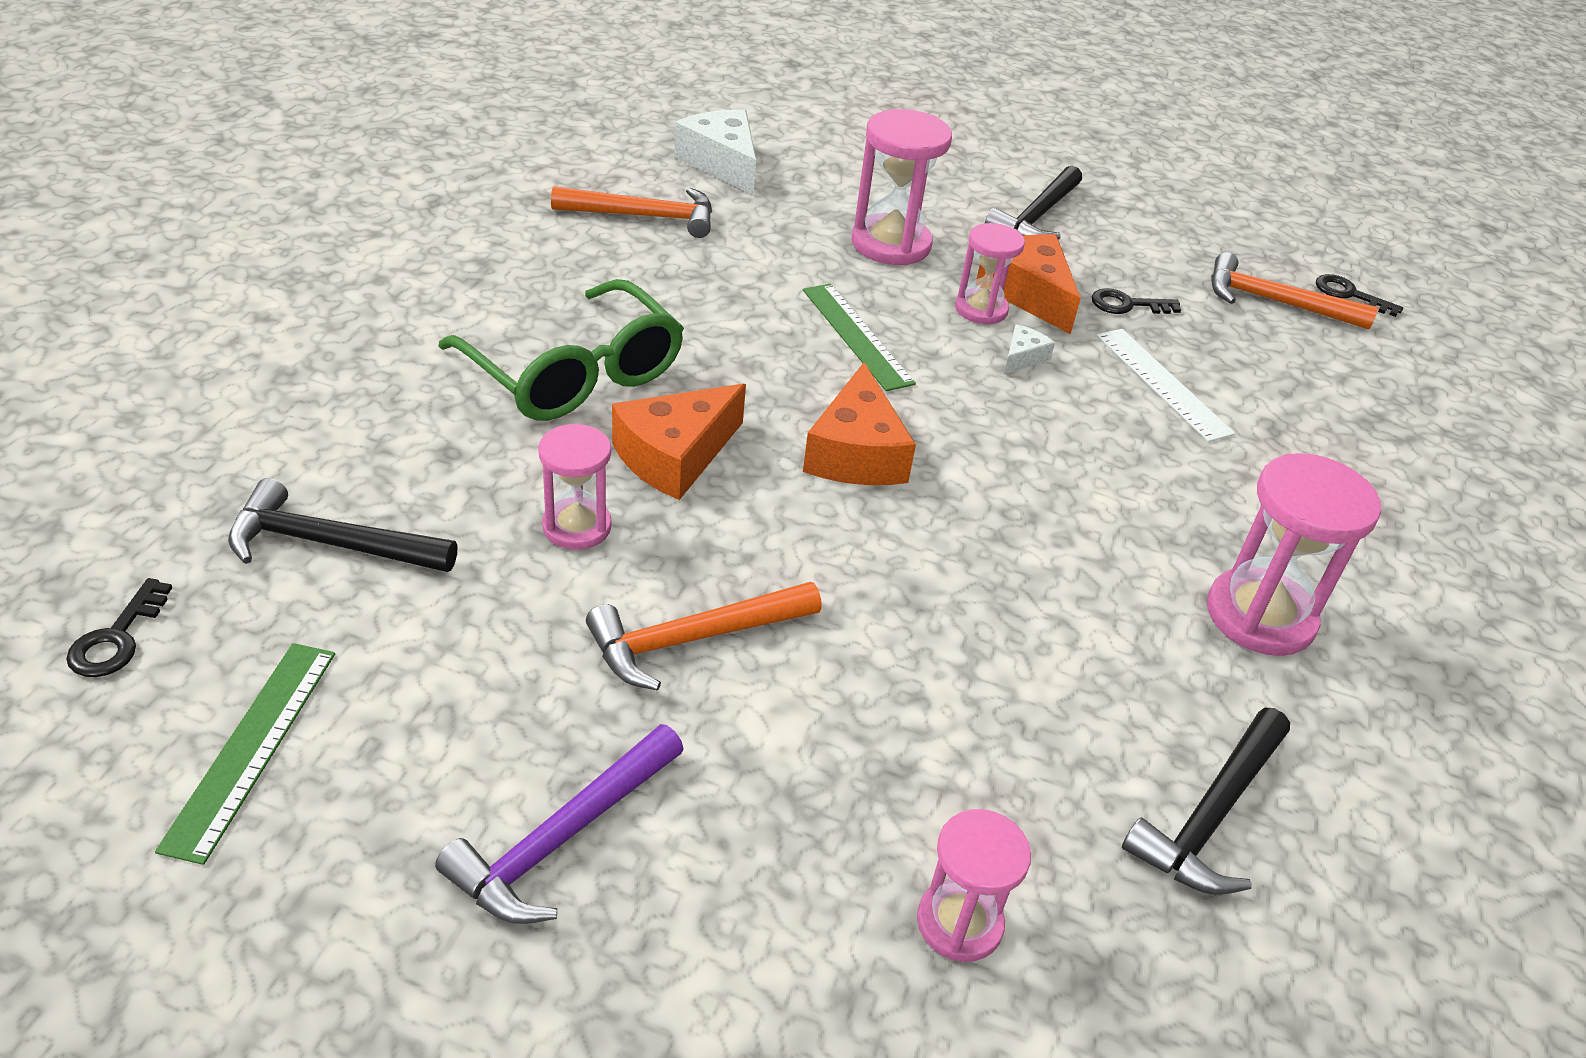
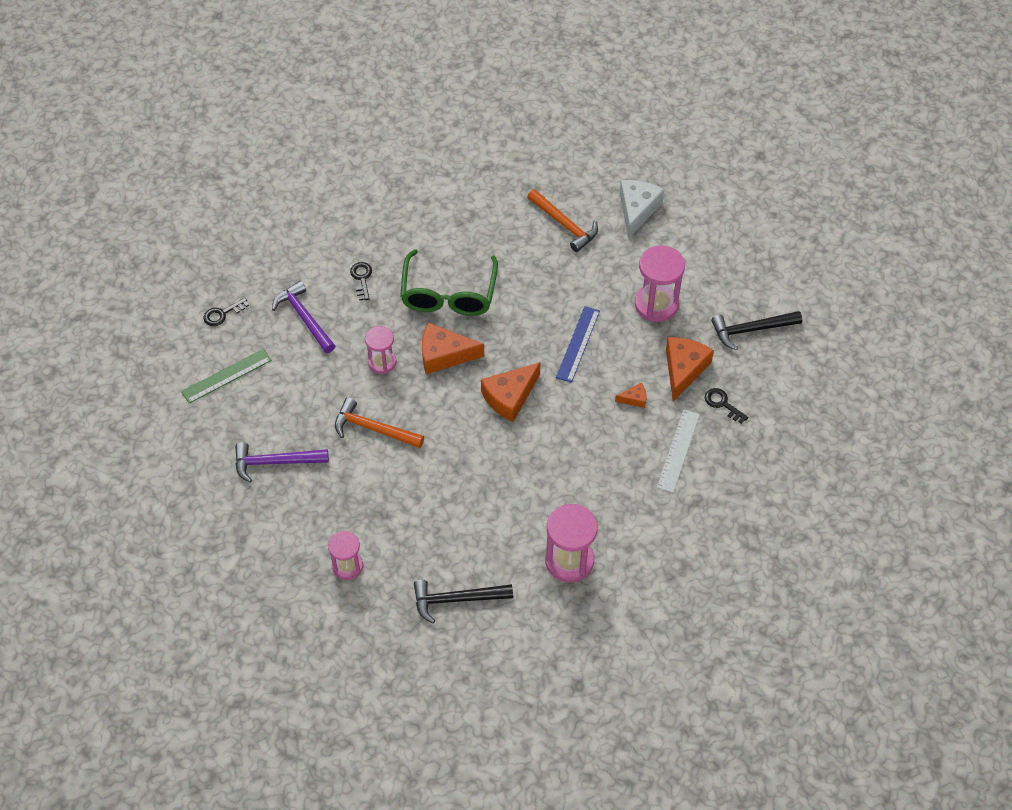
camera: 50 degrees right, 15 degrees up
(330, 544) = (304, 318): black hammer -> purple hammer
(856, 336) = (578, 344): green ruler -> blue ruler
(981, 309) = (650, 364): pink hourglass -> none
(1022, 357) = (634, 399): white cheese -> orange cheese
(1275, 302) = (800, 448): orange hammer -> none
(1349, 295) = (848, 470): black key -> black key (362, 278)

